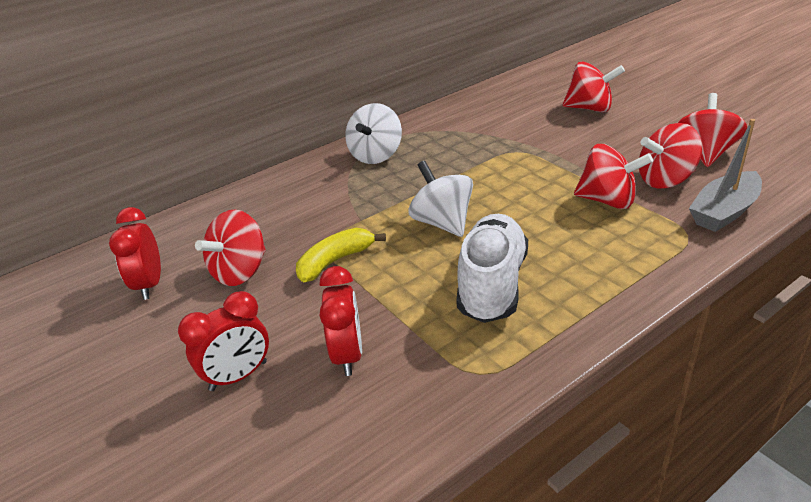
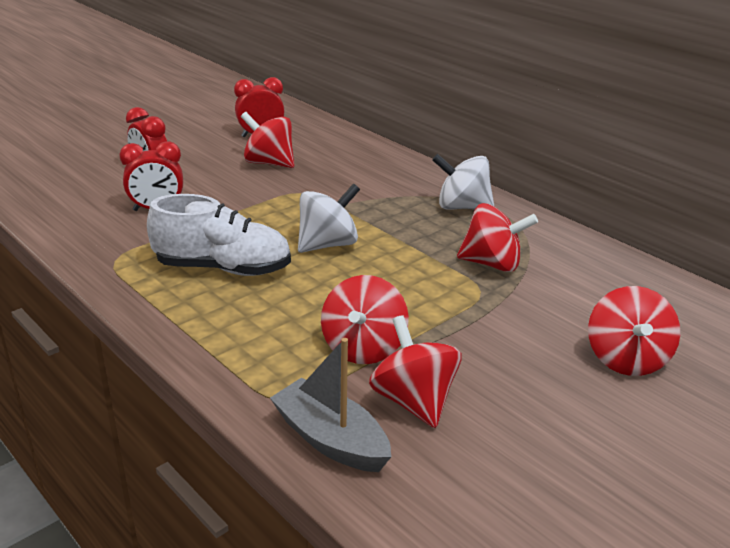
camera: 80 degrees right, 5 degrees down
(335, 261) = (275, 197): yellow banana -> none
(705, 153) = (495, 453): red spinning top -> red spinning top (492, 264)

